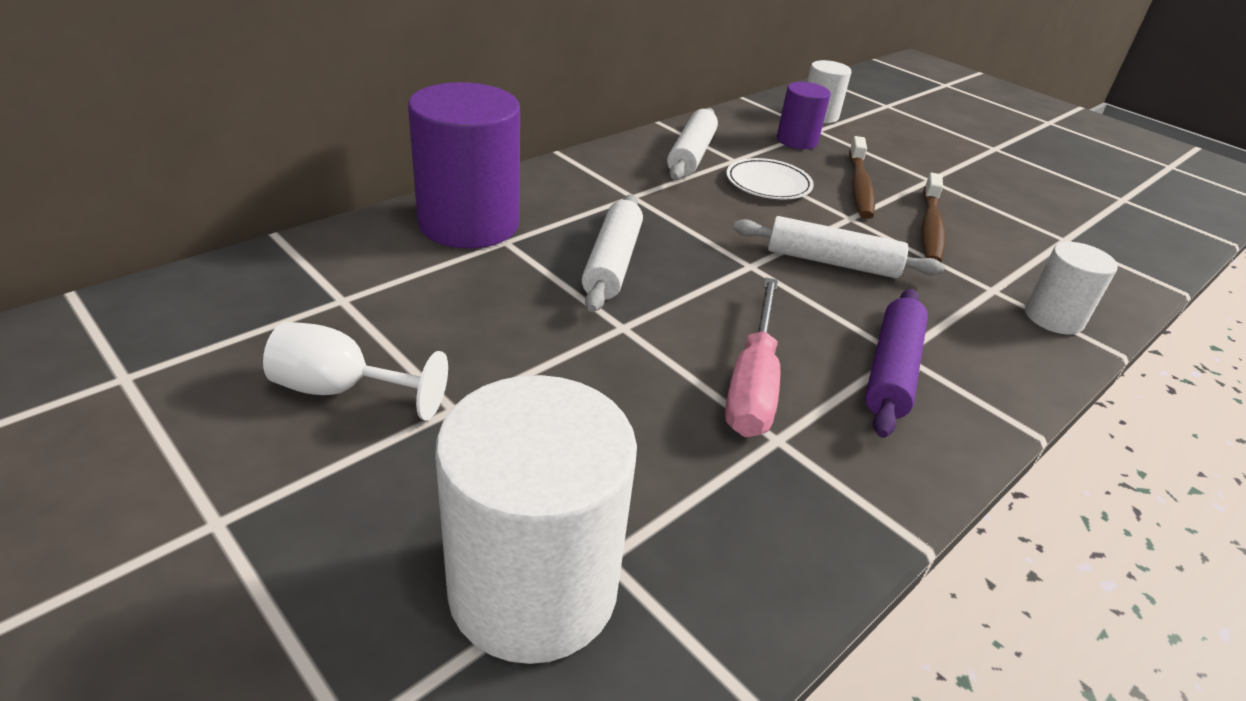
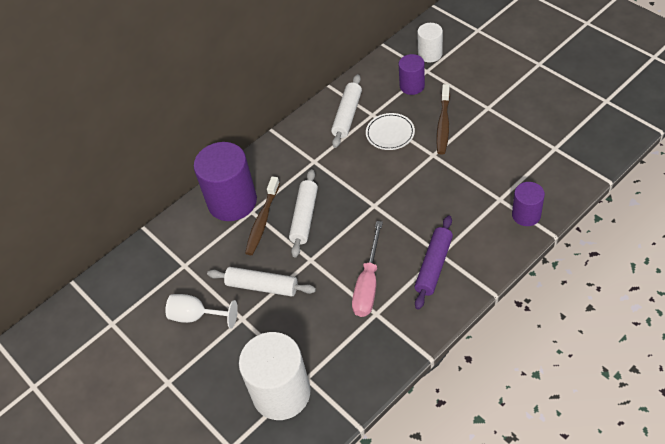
camera: 10 degrees right, 15 degrees up
(832, 262) = (417, 194): white rolling pin -> white rolling pin (262, 286)
(930, 228) = (477, 154): brown toothbrush -> brown toothbrush (262, 221)
(1053, 318) = (526, 215): white cylinder -> purple cylinder

